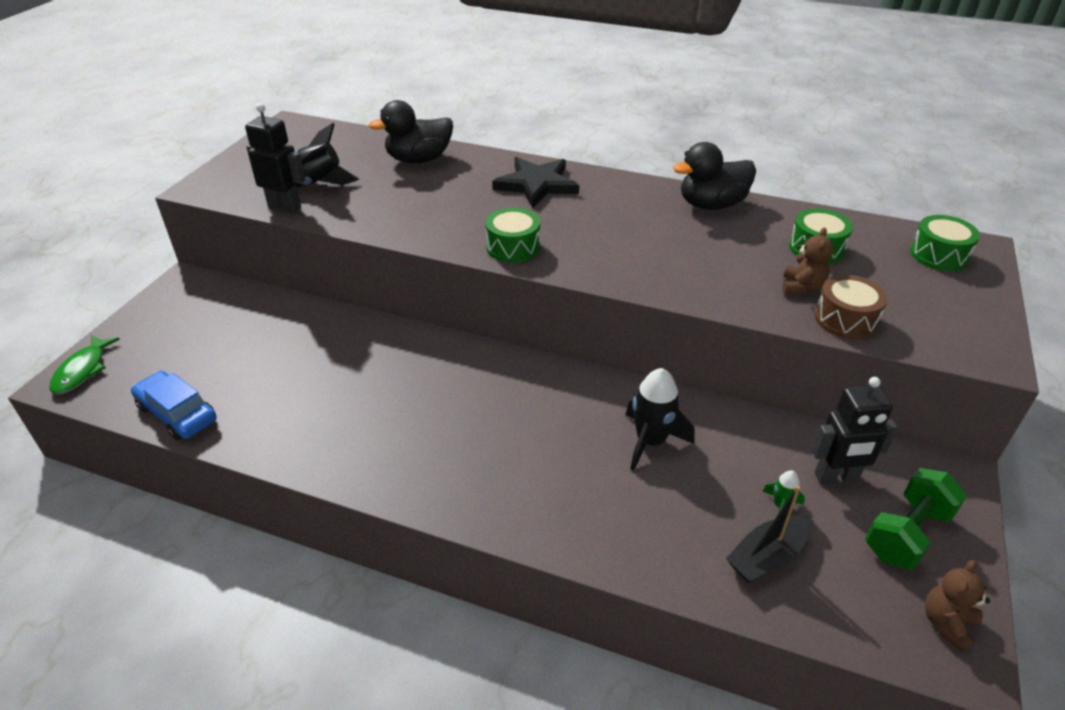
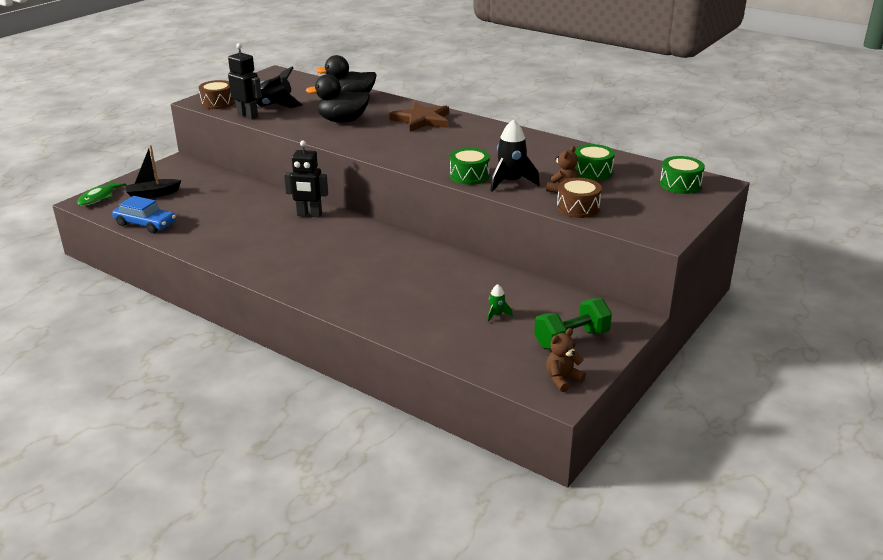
camera: 15 degrees right, 10 degrees down
(177, 413) = (145, 224): blue car -> blue car turned 150 degrees clockwise
(229, 188) = (218, 103): none -> brown drum
(513, 247) = (382, 150): green drum -> green drum (469, 176)
(537, 185) = (422, 120): black star -> brown star
(650, 441) = (432, 275): black rocket -> black rocket (511, 182)
(711, 205) = (537, 142): black duck -> black duck (342, 121)
(767, 557) = (468, 335): black boat -> black boat (153, 194)
(836, 477) = (546, 308): black robot -> black robot (309, 215)

